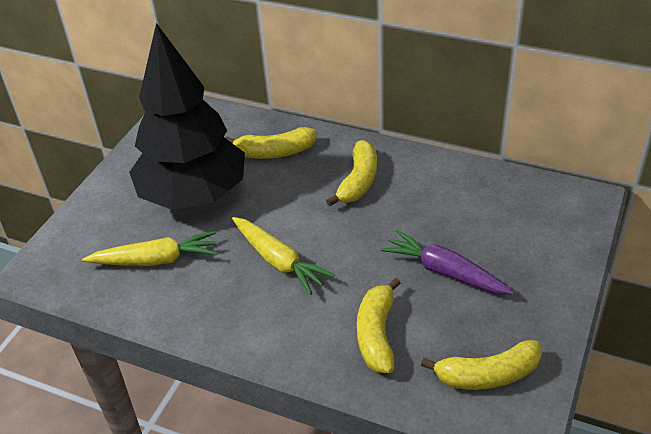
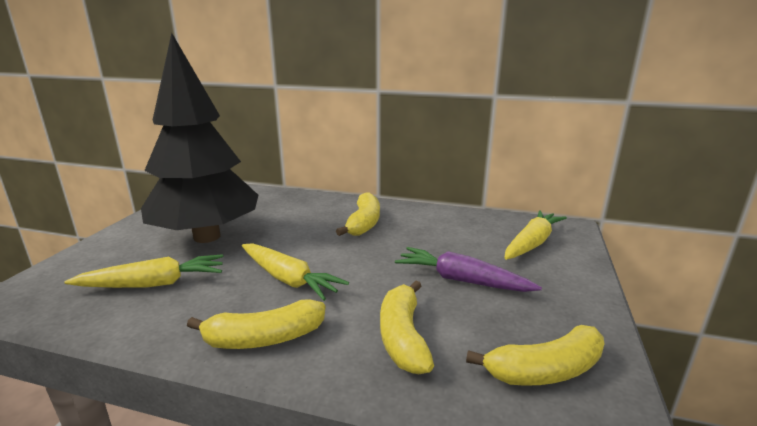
camera: 10 degrees left, 20 degrees down
(275, 152) = (287, 209): yellow banana -> yellow banana (264, 338)
(535, 222) = (532, 243): none -> yellow carrot

